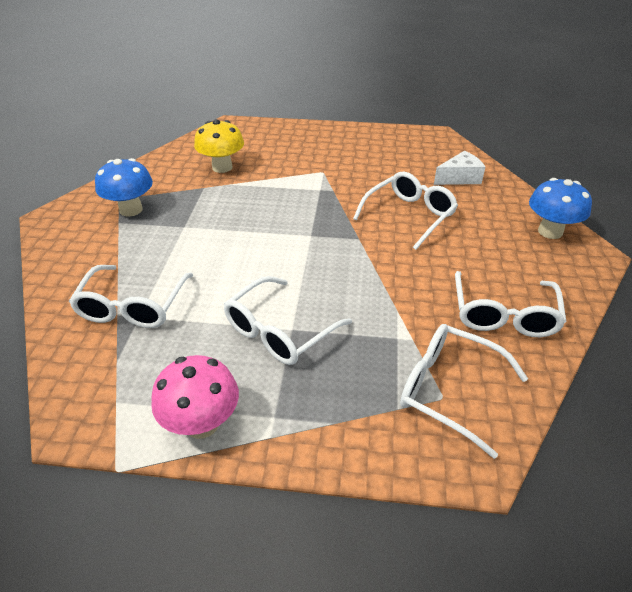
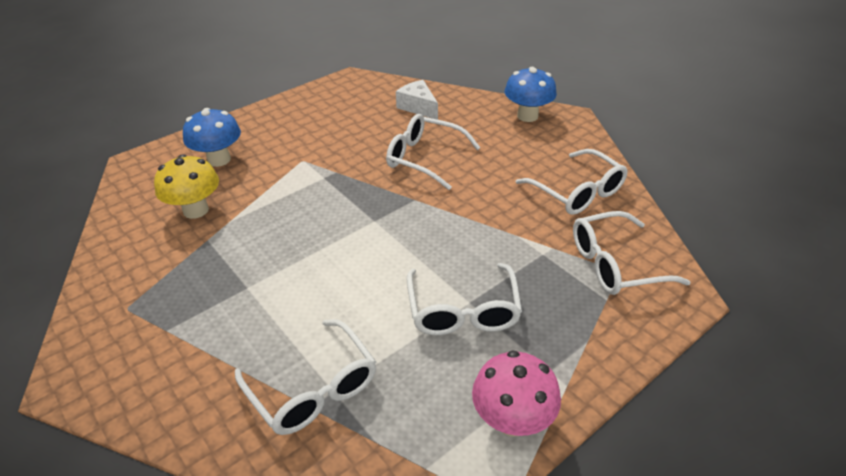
camera: 45 degrees left, 0 degrees up
(131, 210) = (160, 309): blue mushroom -> blue mushroom (219, 159)
(409, 215) = (424, 158): white glasses -> white glasses turned 60 degrees counterclockwise
(459, 178) = (418, 107): white cheese -> white cheese turned 60 degrees counterclockwise

